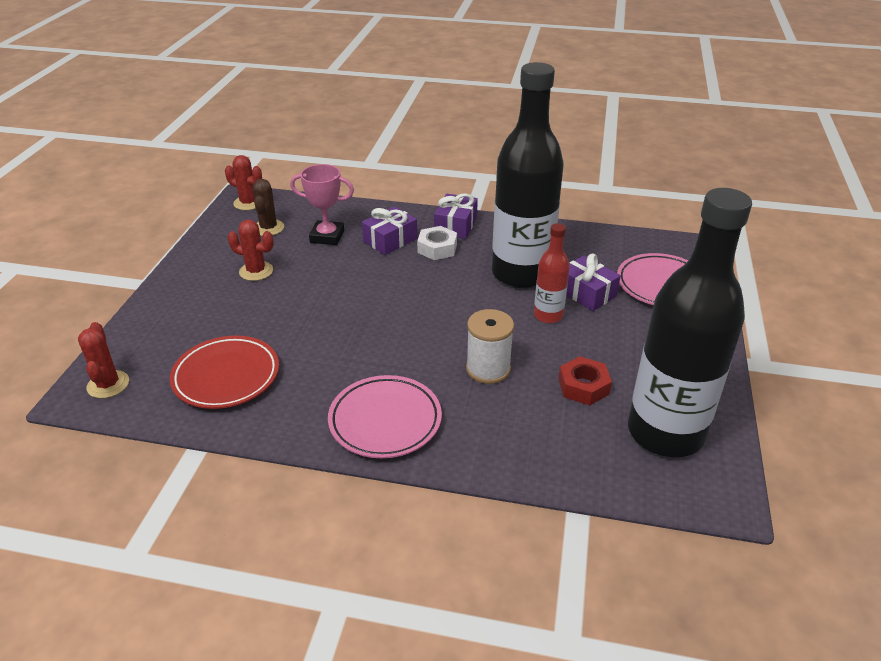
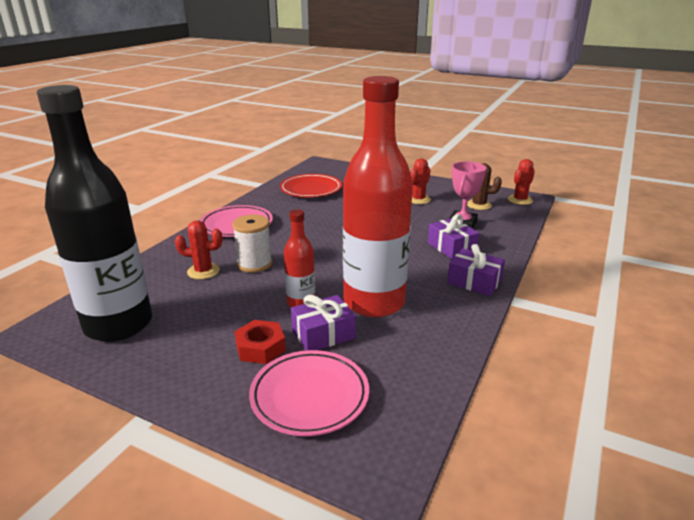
camera: 105 degrees right, 10 degrees down
(108, 384) = (324, 167): red cactus -> red cactus (203, 271)
(437, 248) = (432, 266): white nut -> none
(521, 274) = (374, 302): black bottle -> red bottle
(583, 386) = (201, 300): red nut -> red nut (260, 347)

